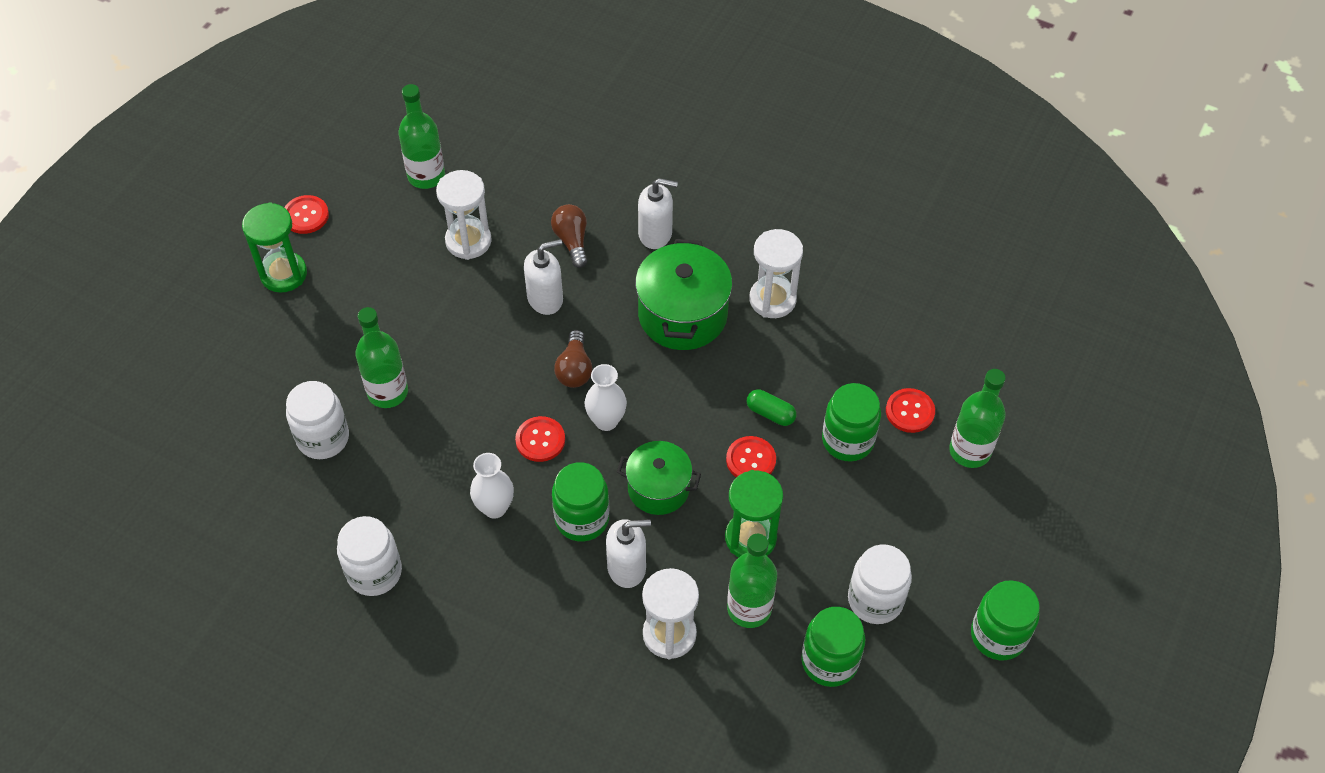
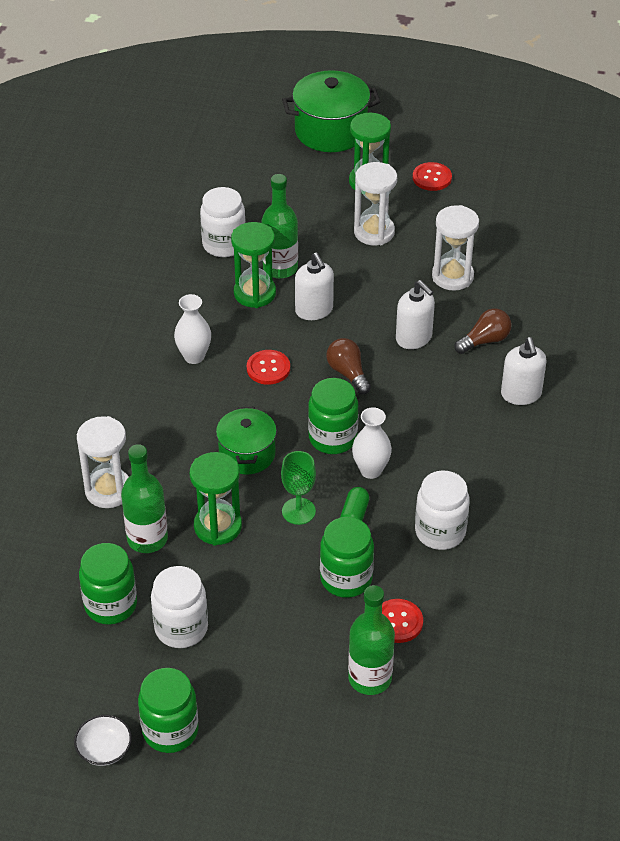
camera: 75 degrees right, 10 degrees down
(374, 572) = (115, 303): white jar -> white jar (440, 532)
(418, 426) = (254, 293): none -> green hourglass
(426, 176) = (509, 234): green bottle -> none
(574, 369) = (348, 373): brown light bulb -> brown light bulb turned 75 degrees clockwise
(582, 519) = (201, 411): green jar -> green jar (332, 438)
(606, 421) = (303, 405): white vase -> white vase (371, 470)
(627, 567) = (163, 450): white soap dispenser -> white soap dispenser (314, 310)
(682, 315) = (437, 432): green pot -> green pot (330, 131)
(751, 460) = (298, 511): red button -> green goblet
(772, 299) = (484, 493): white hourglass -> white hourglass (374, 232)
(1010, 701) = (104, 749): none -> white bowl

